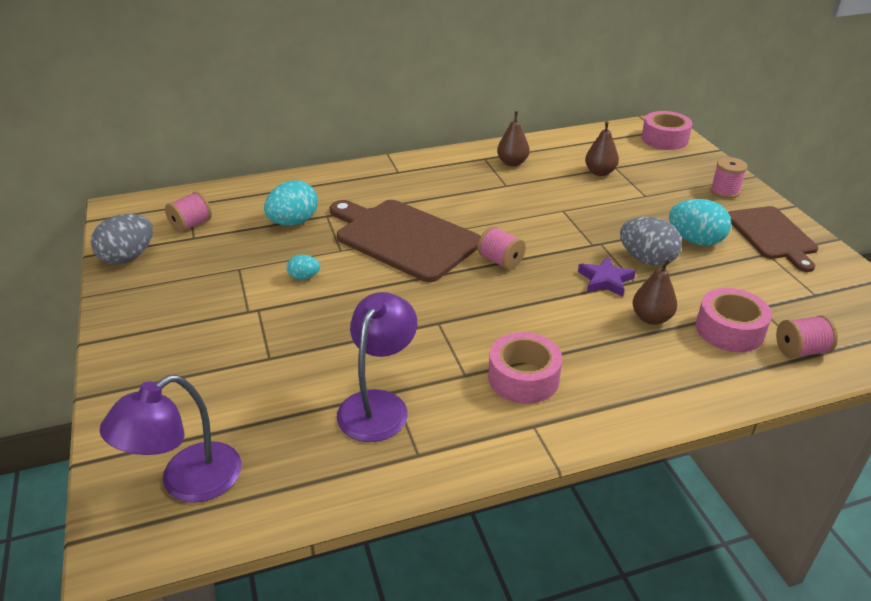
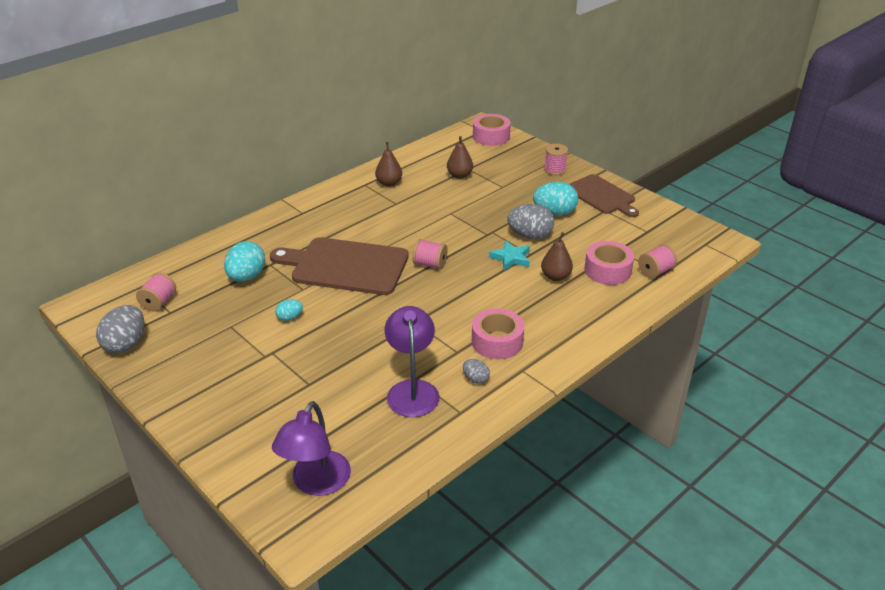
camera: 25 degrees left, 0 degrees up
(465, 417) = (475, 379): none -> grey egg
(605, 280) = (511, 258): purple star -> turquoise star

